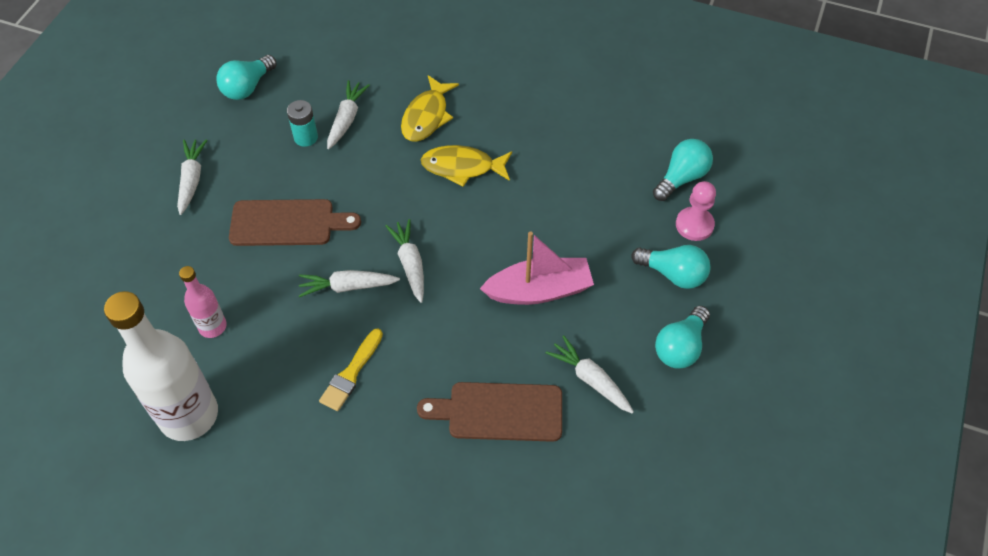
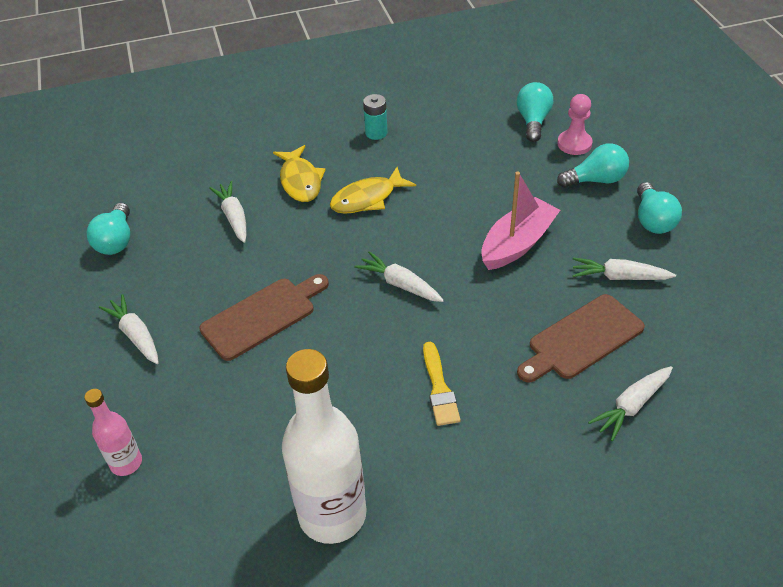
camera: 35 degrees left, 10 degrees down
(212, 326) = (278, 432): pink bottle -> pink bottle (126, 463)
(306, 137) = (211, 248): turquoise battery -> turquoise battery (376, 133)
(347, 287) = (366, 330): white carrot -> white carrot (631, 406)

